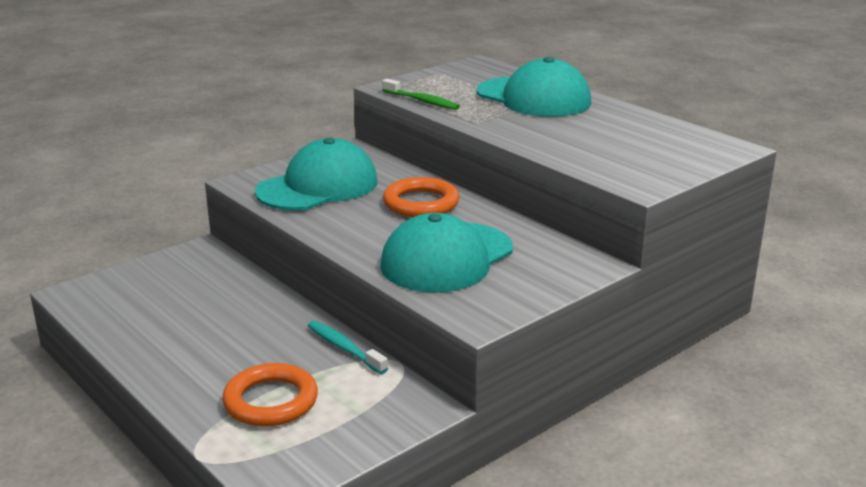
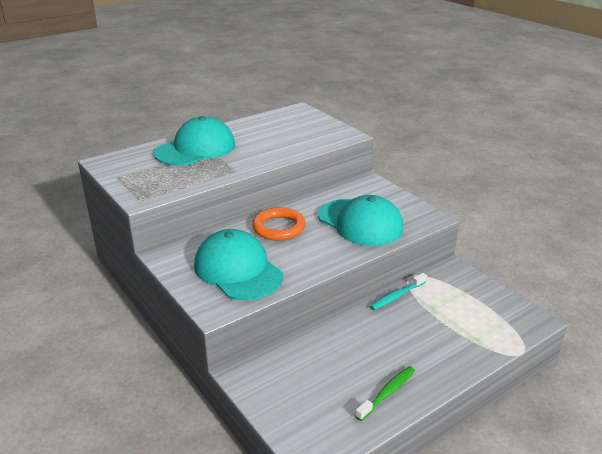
camera: 85 degrees left, 5 degrees up
(271, 401) = (459, 325): orange ring -> none
(422, 101) = (183, 186): green toothbrush -> green toothbrush (387, 393)

